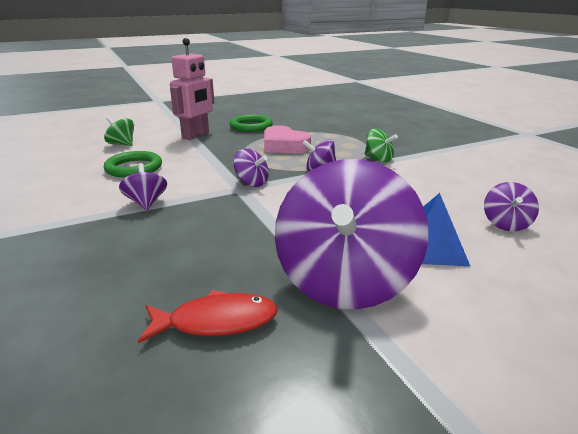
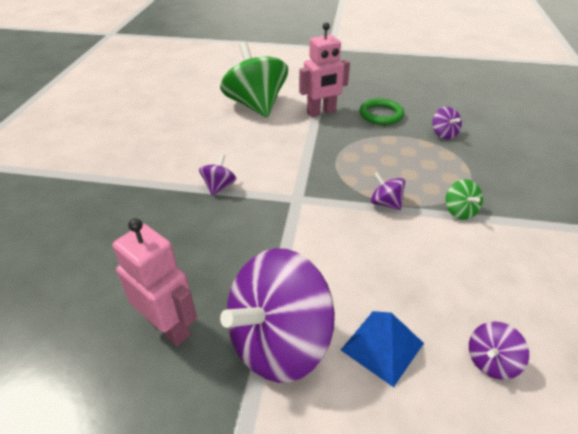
camera: 35 degrees right, 15 degrees up
(122, 144) = (256, 105): green spinning top -> green spinning top, size x2.31
(134, 168) = (242, 140): green ring -> none
(216, 322) = (169, 327): red fish -> pink robot
(251, 183) = (311, 196): purple spinning top -> purple spinning top (443, 134)
(284, 146) = (385, 155): pink heart -> none

